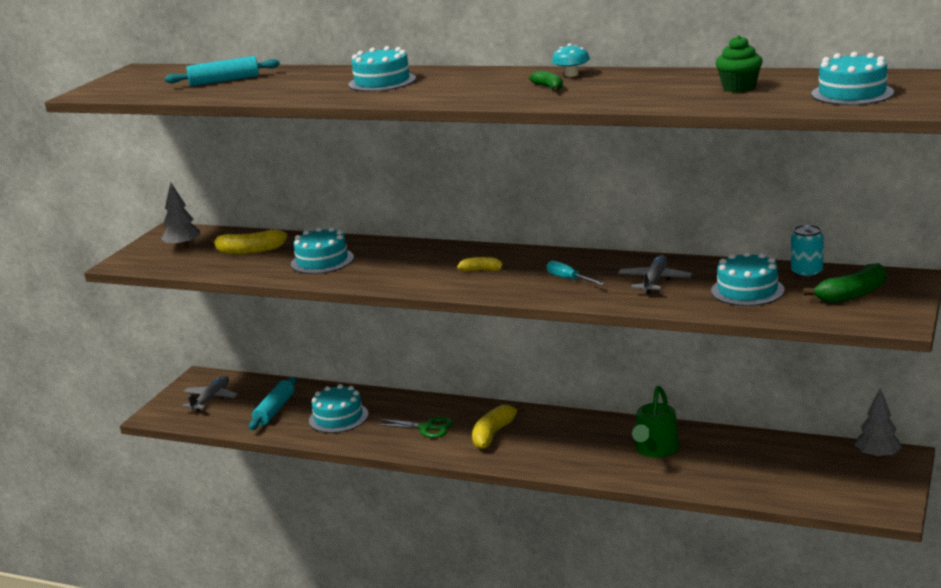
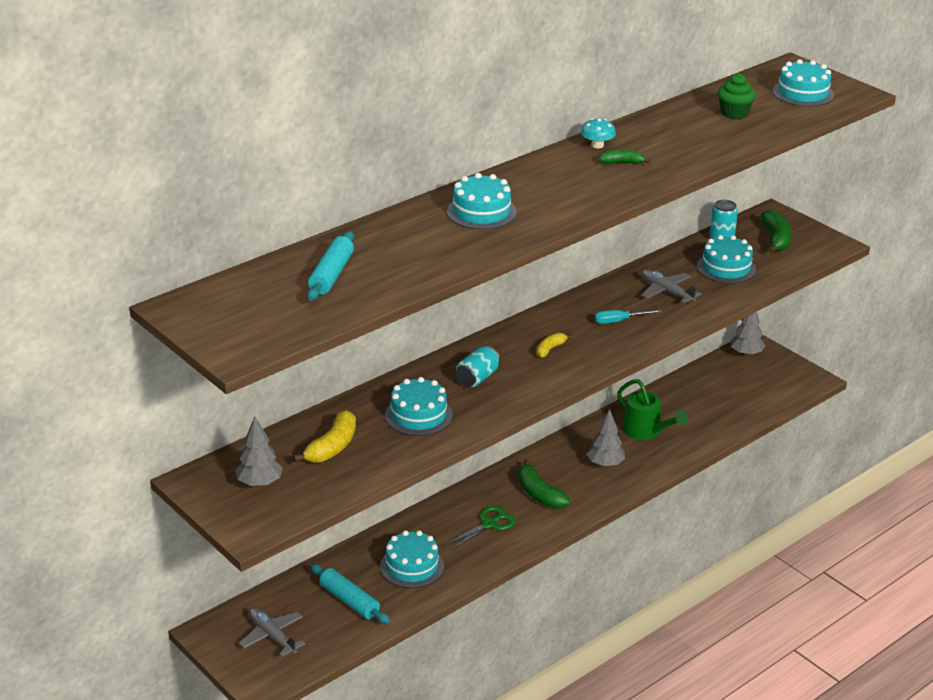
camera: 65 degrees left, 10 degrees up
(401, 261) = (477, 378): none -> turquoise can
(493, 434) = (539, 494): yellow banana -> green banana
(576, 447) = (605, 464): none -> grey tree

